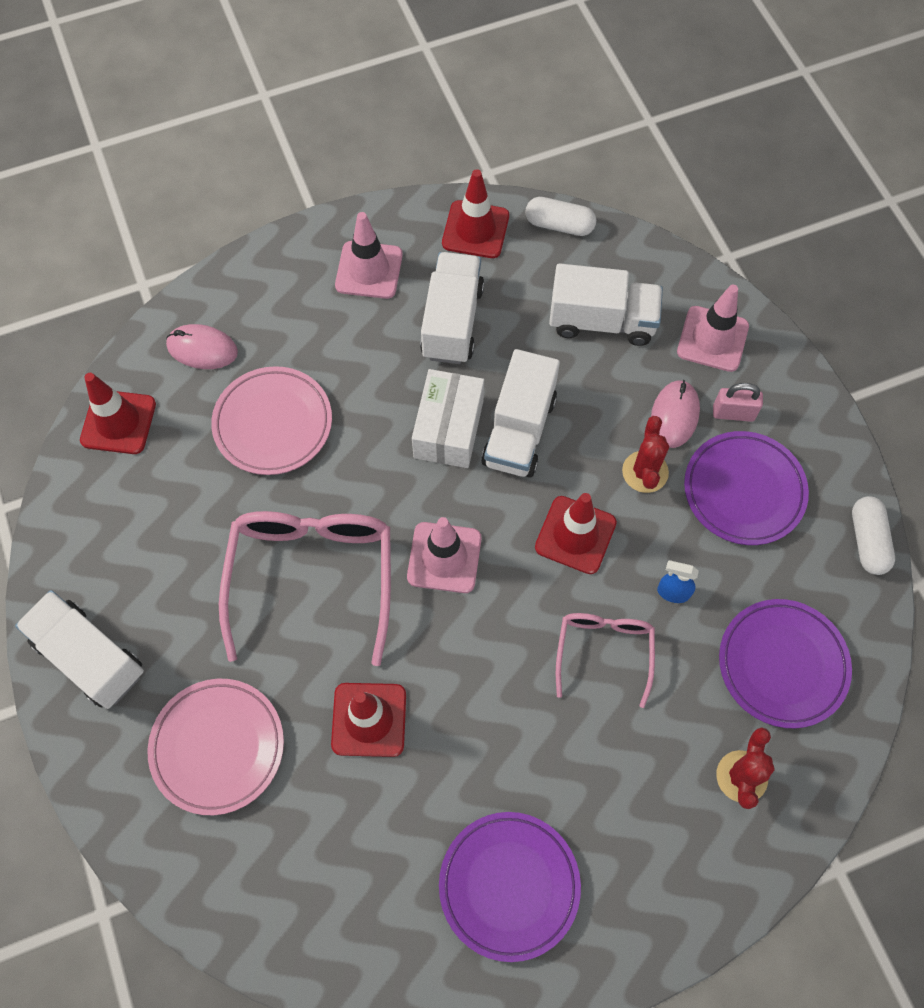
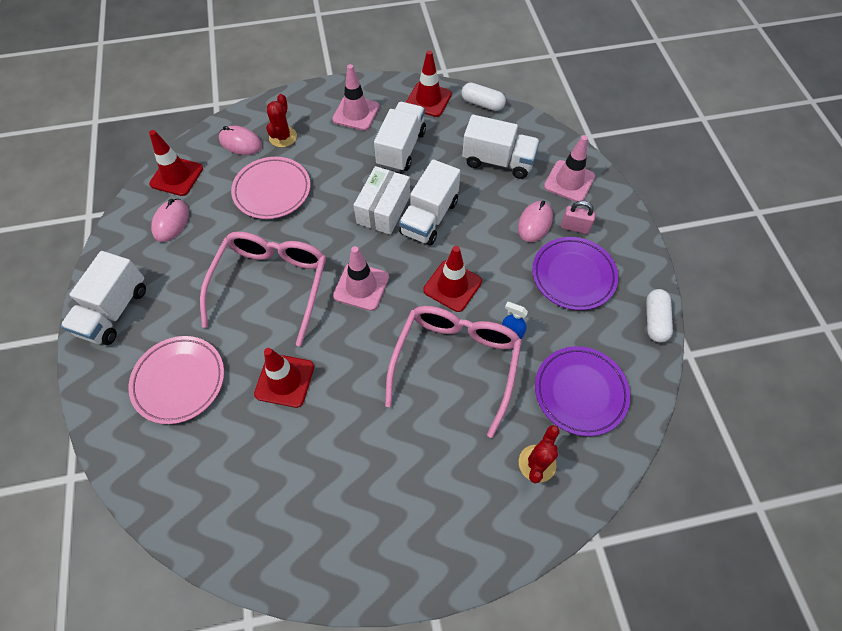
camera: 10 degrees right, 5 degrees down
(90, 657) = (114, 311): white truck -> white truck turned 120 degrees counterclockwise
(132, 500) = (171, 222): none -> pink mouse
(509, 885) = (353, 510): purple plate -> none
(604, 651) = (456, 363): pink glasses -> pink glasses, size x1.76
(645, 472) = (508, 254): red cactus -> red cactus (283, 137)

